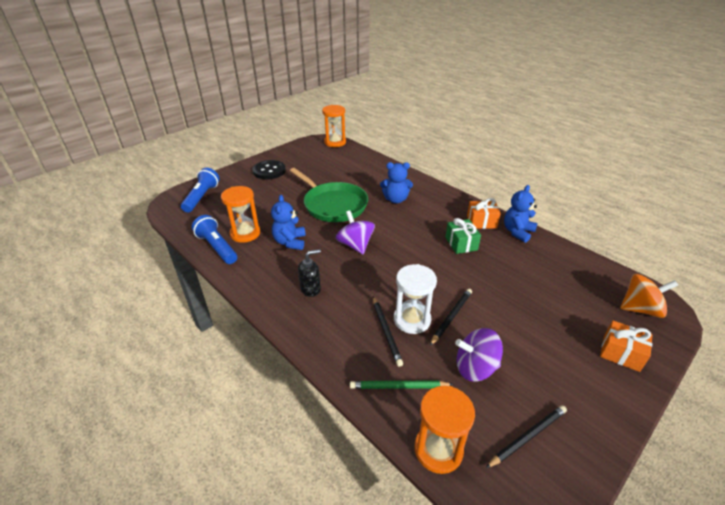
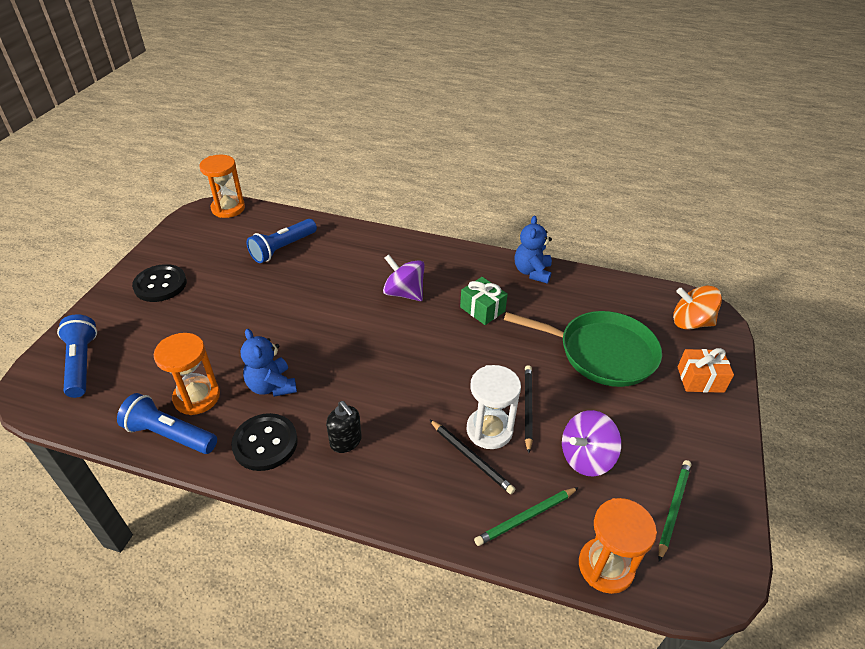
camera: 30 degrees left, 5 degrees up
(263, 271) = (265, 443): none -> black button
(311, 289) = (346, 441): black soap dispenser -> black soap dispenser turned 105 degrees clockwise
(333, 205) = (293, 309): green pan -> green pan (602, 353)
(351, 171) = (282, 248): none -> blue flashlight
(355, 245) = (361, 357): purple spinning top -> purple spinning top (404, 293)
(395, 199) = (369, 274): blue teddy bear -> none
(481, 222) = (487, 272): orange gift -> none
(527, 436) = (673, 508): black pencil -> green pencil
(640, 309) = (690, 322): orange spinning top -> orange spinning top turned 135 degrees counterclockwise

